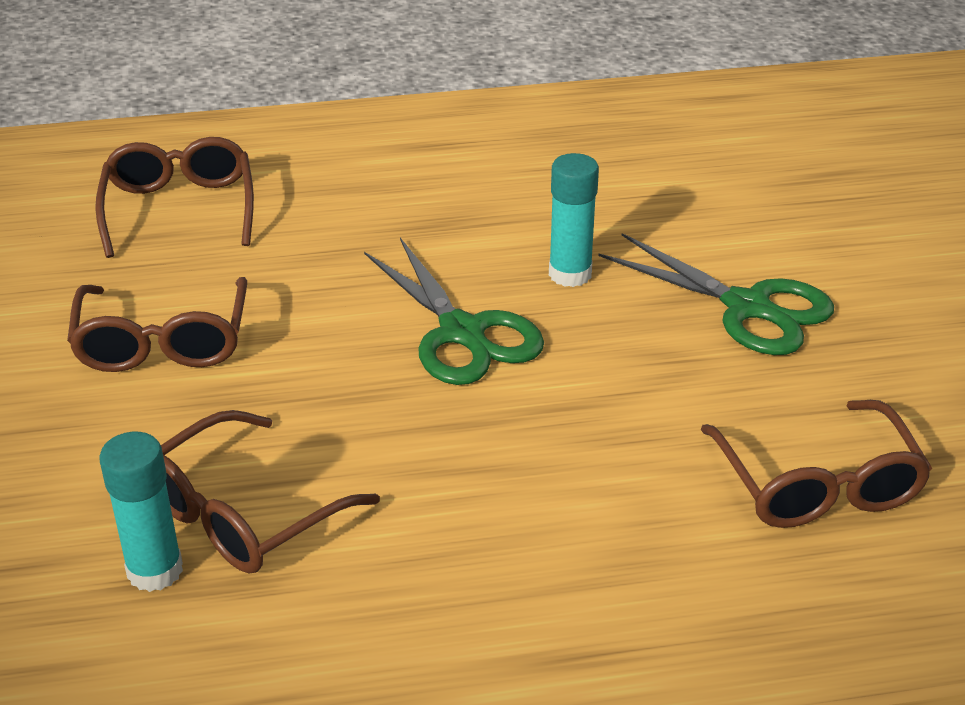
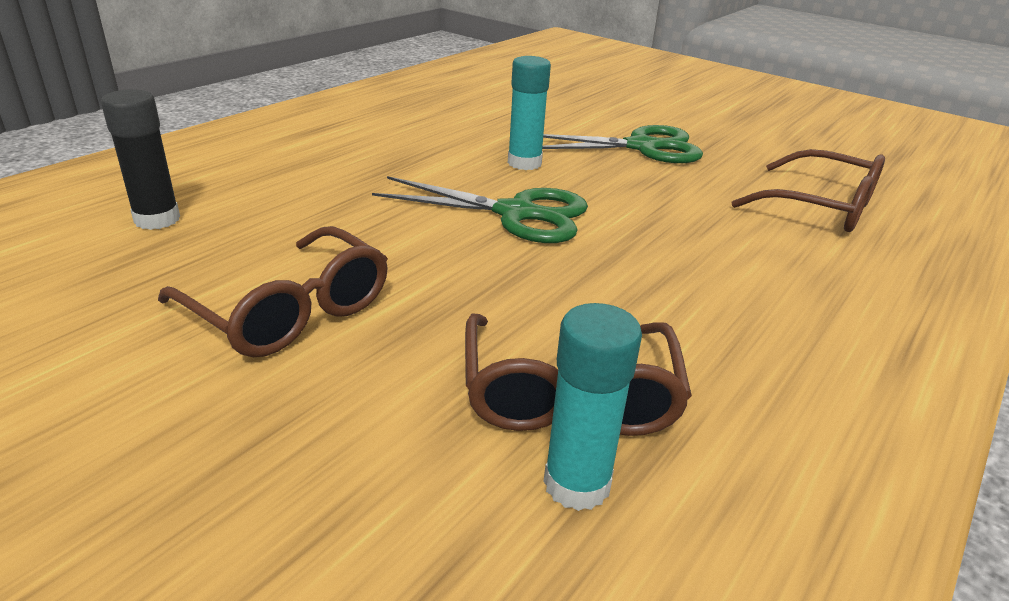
camera: 45 degrees left, 5 degrees down
(180, 209) = (157, 219): brown glasses -> black glue stick

